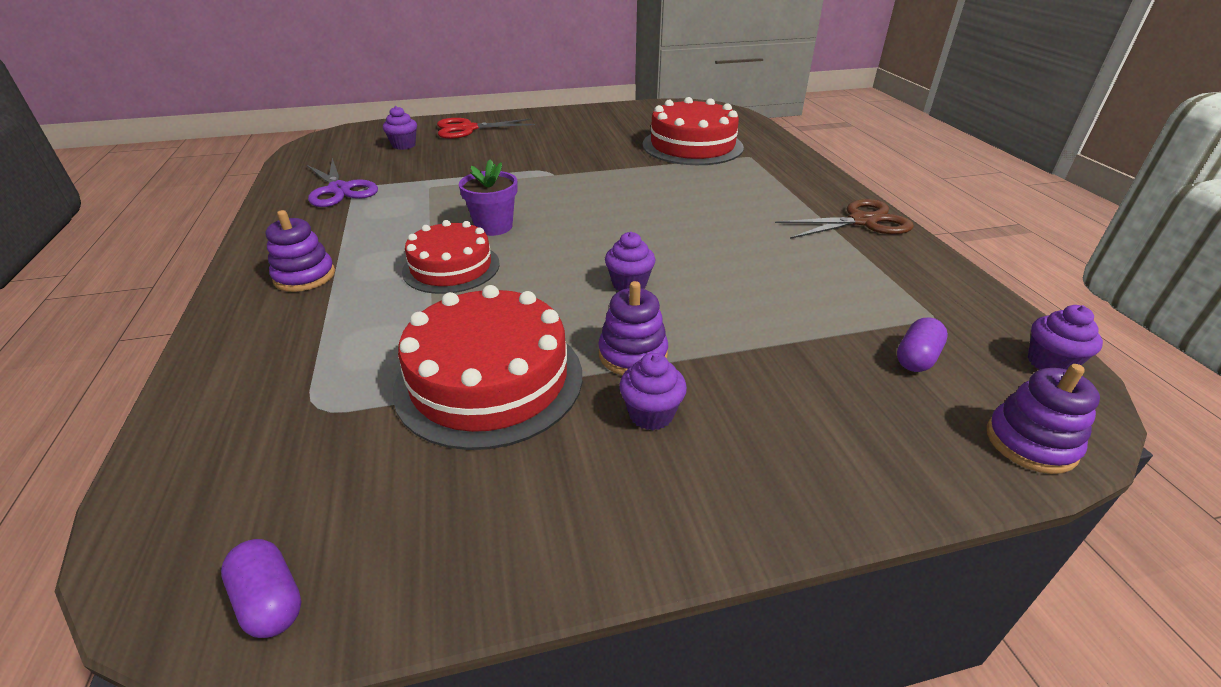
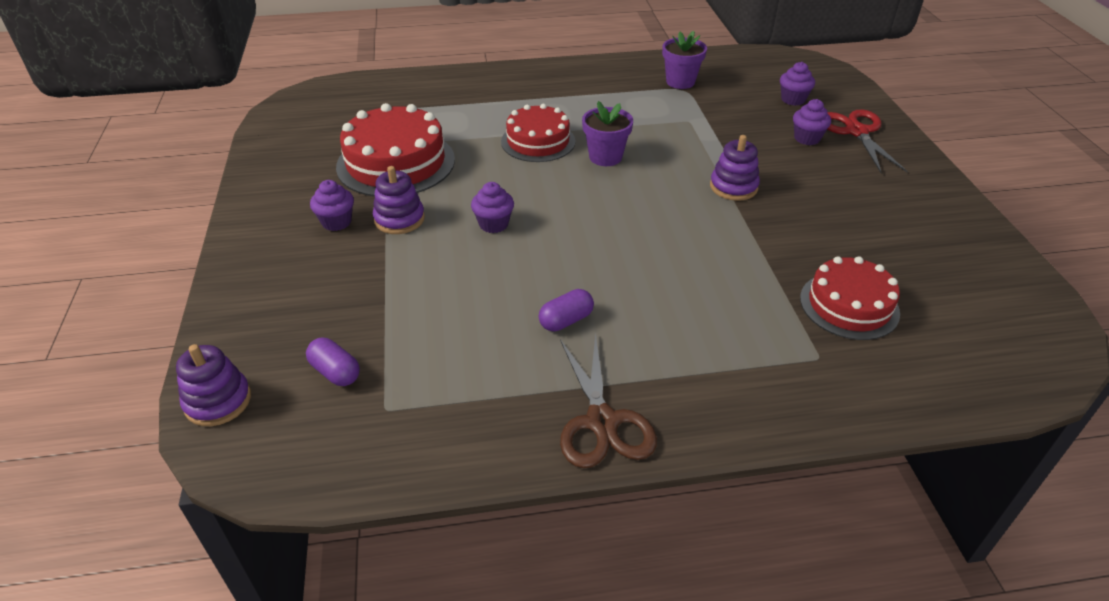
camera: 95 degrees right, 5 degrees up
(270, 600) = (278, 119): purple capsule -> purple capsule (566, 320)
(304, 276) = (536, 88): purple stacking toy -> purple stacking toy (733, 187)
(339, 190) = (680, 82): purple scissors -> purple flower pot
(692, 146) = (849, 305): red cake -> red cake, size x0.66
(1050, 363) = (289, 468): purple cupcake -> purple cupcake (807, 138)

